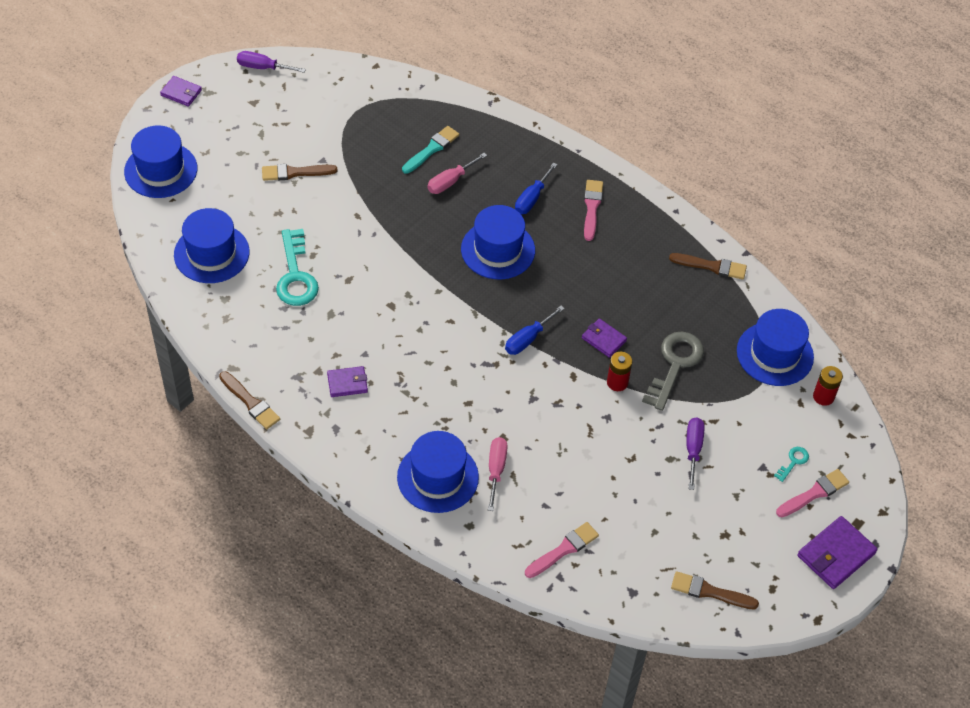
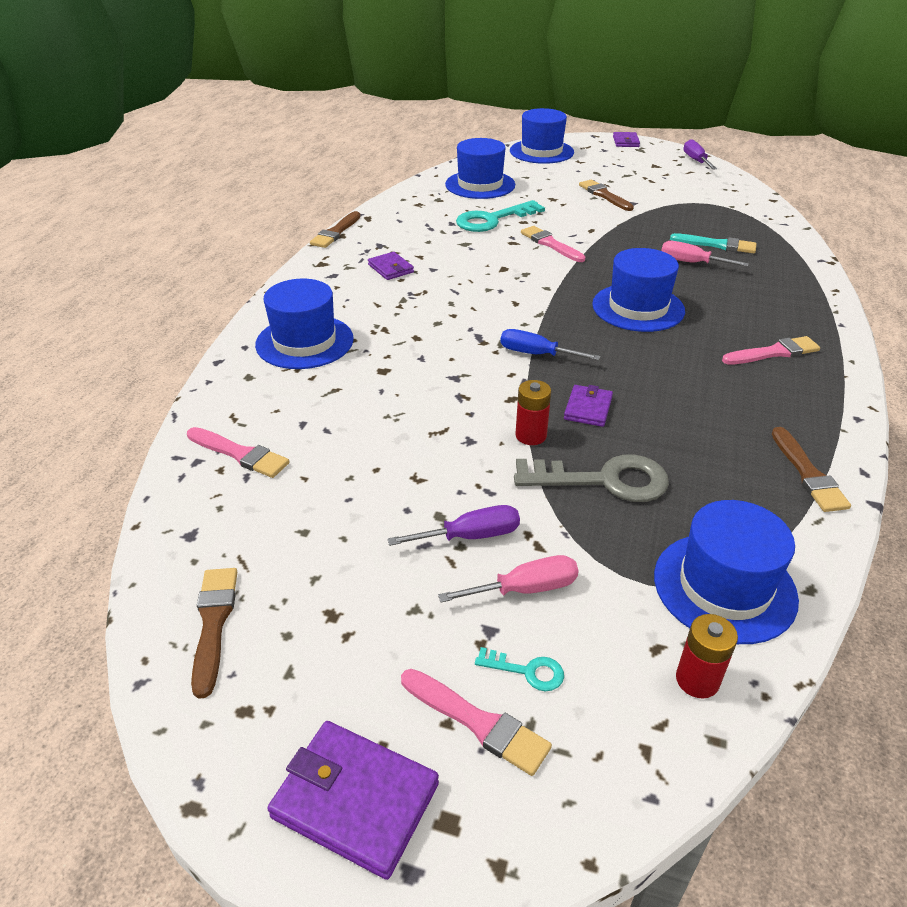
camera: 70 degrees right, 15 degrees down
(367, 255) = (550, 244): none -> pink brush
(496, 470) = (335, 376): pink screwdriver -> pink screwdriver (525, 589)
(532, 198) = (732, 311): blue screwdriver -> none

